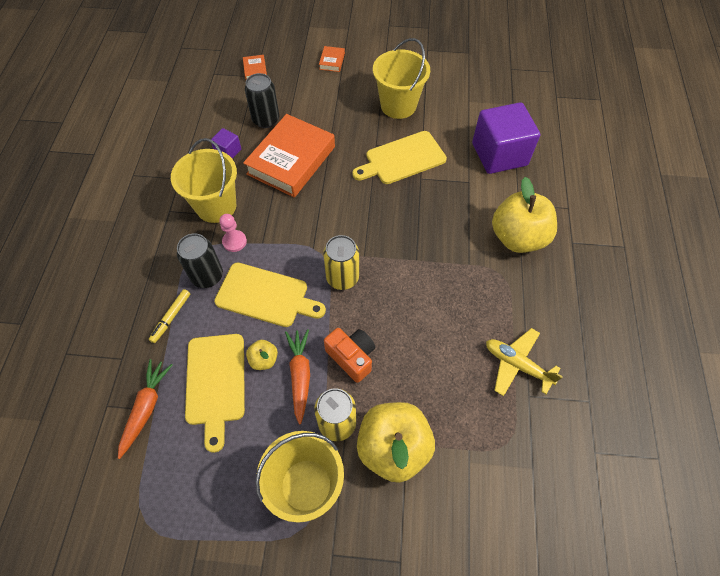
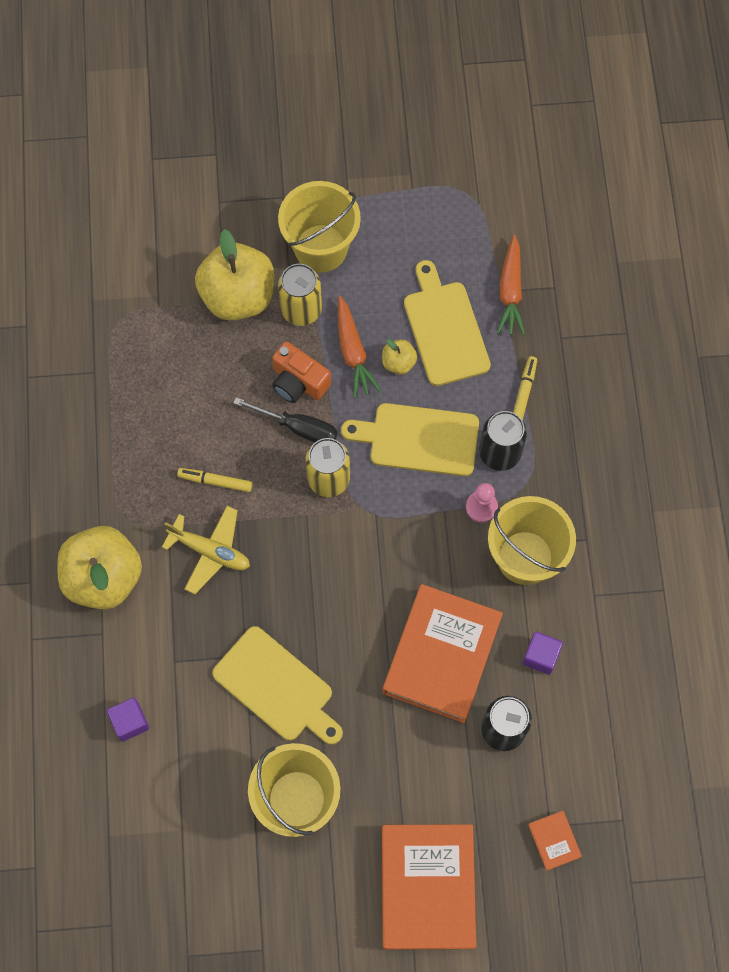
camera: 170 degrees right, 10 degrees up
(332, 61) = (427, 887): orange book -> orange book, size x2.43
(358, 319) = (298, 428): none -> black screwdriver
(402, 159) = (277, 687): yellow cutting board -> yellow cutting board turned 75 degrees clockwise
(430, 289) = (215, 481): none -> yellow marker
(499, 154) = (130, 722): purple cube -> purple cube, size x0.45
(516, 364) = (107, 404): yellow plane -> yellow plane (210, 551)

